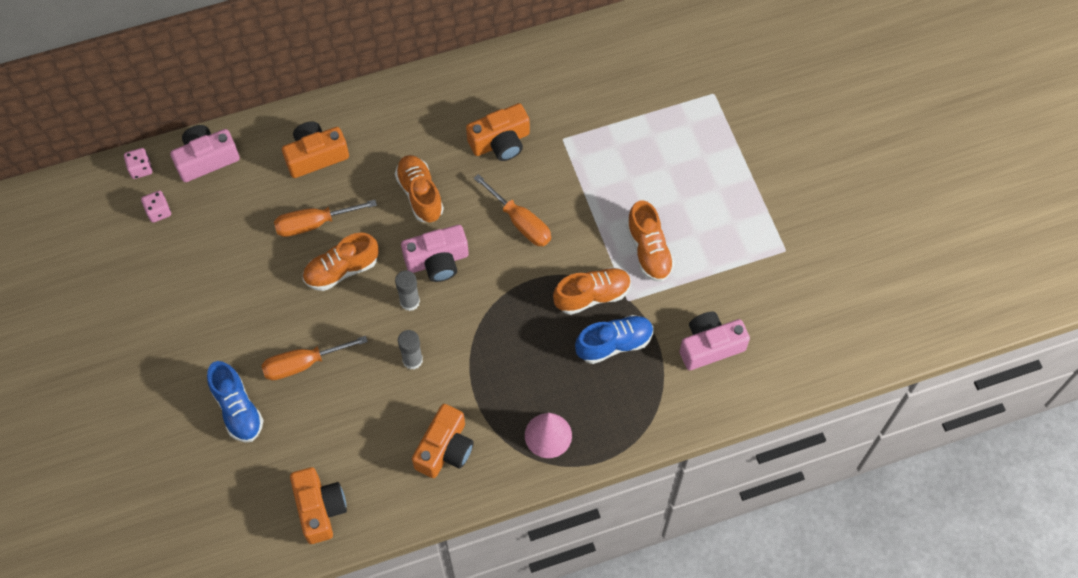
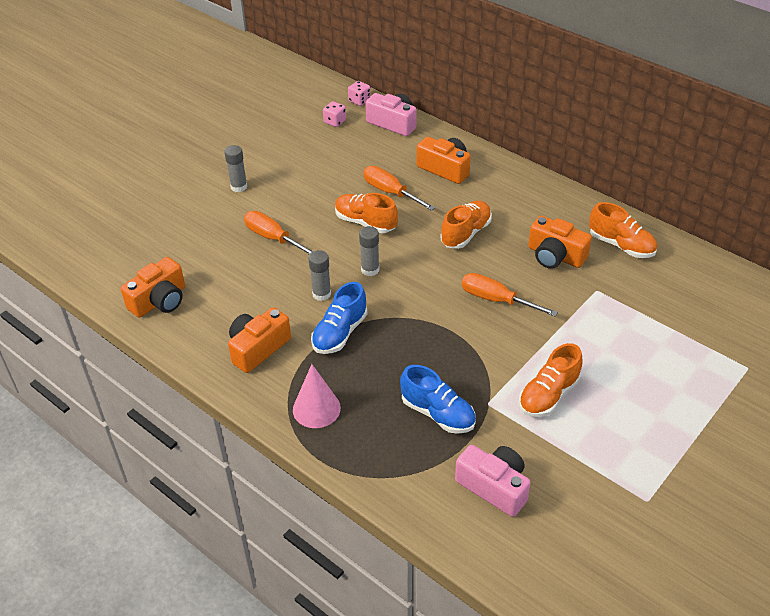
camera: 60 degrees right, 20 degrees down
(197, 358) = (239, 187): none -> grey glue stick
(237, 409) = (213, 223): blue shoe -> blue shoe (340, 333)
(437, 261) = (418, 268): pink camera -> none
(445, 449) = (258, 348): orange camera -> orange camera turned 135 degrees clockwise
(520, 222) = (496, 300): orange screwdriver -> orange screwdriver turned 105 degrees clockwise
(592, 295) = (471, 377): orange shoe -> orange shoe (621, 245)

